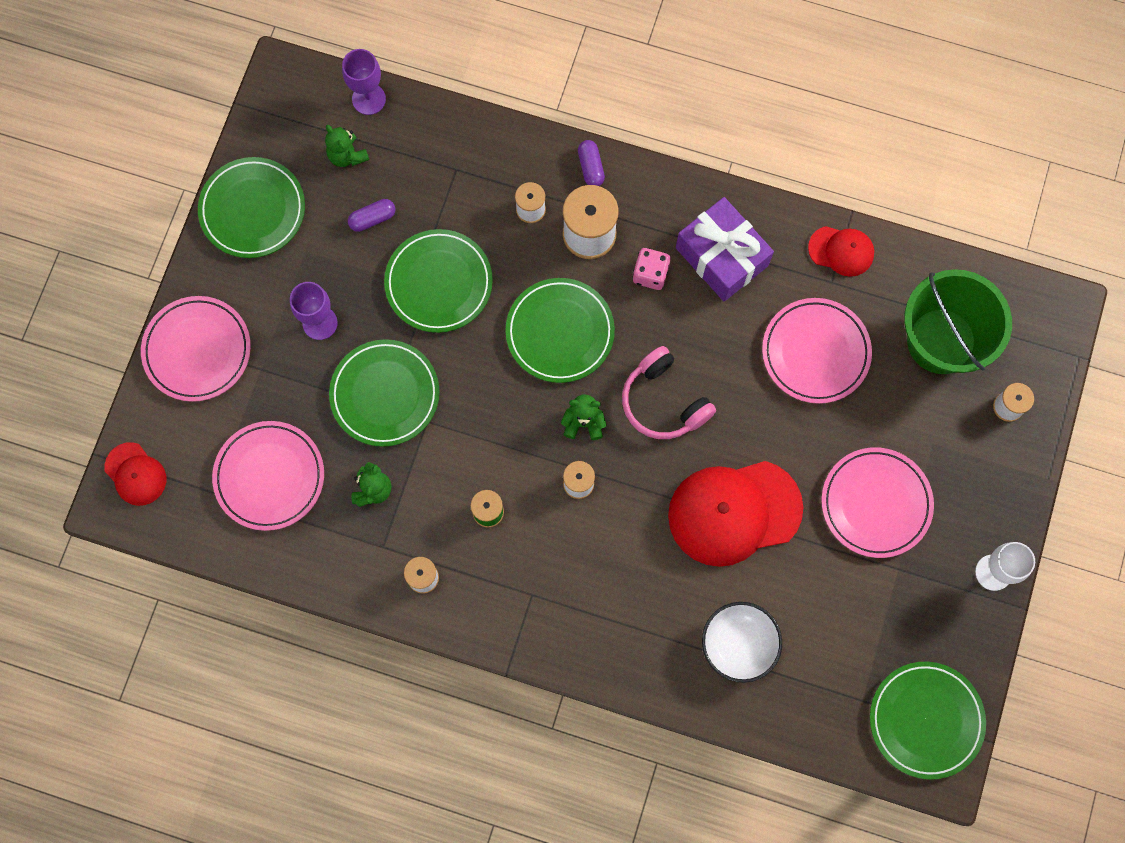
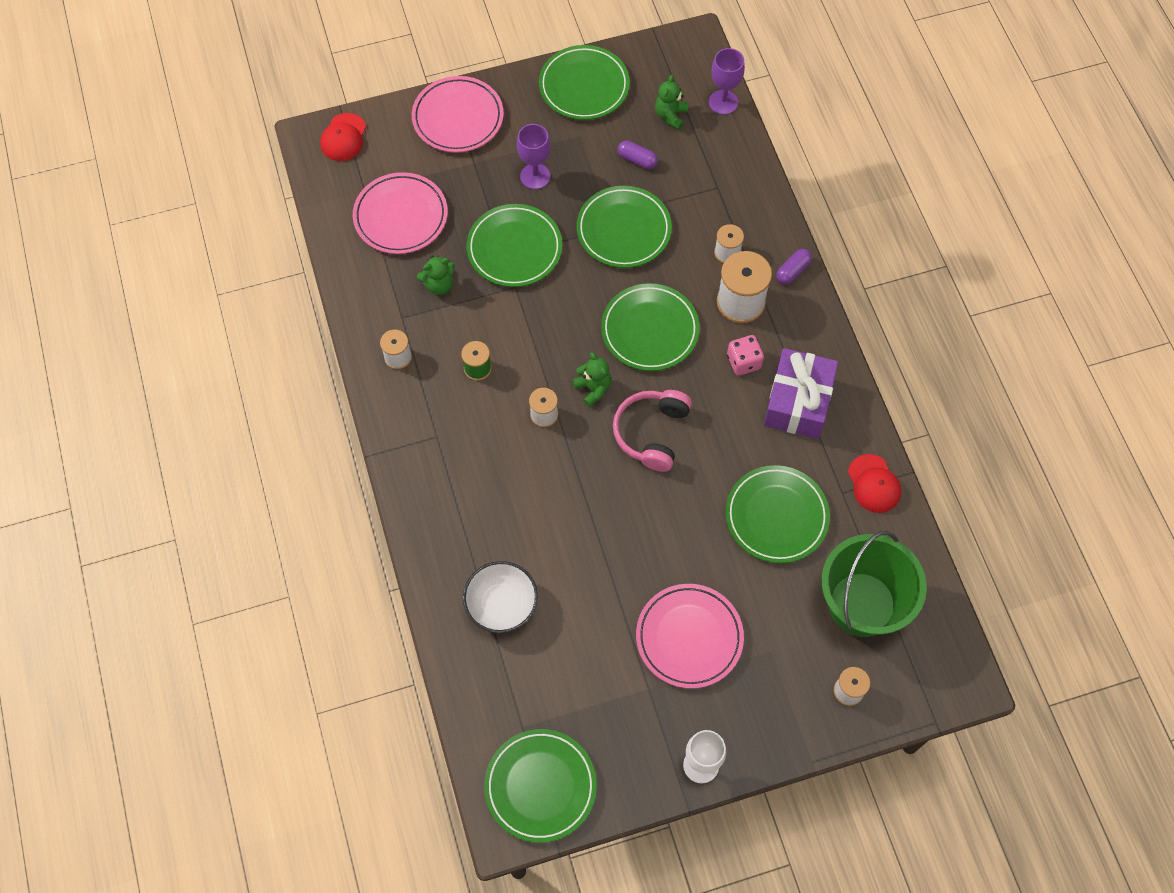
camera: 55 degrees right, 10 degrees down
(734, 512) = (603, 537): red cap -> none
(815, 352) = (776, 516): pink plate -> green plate

